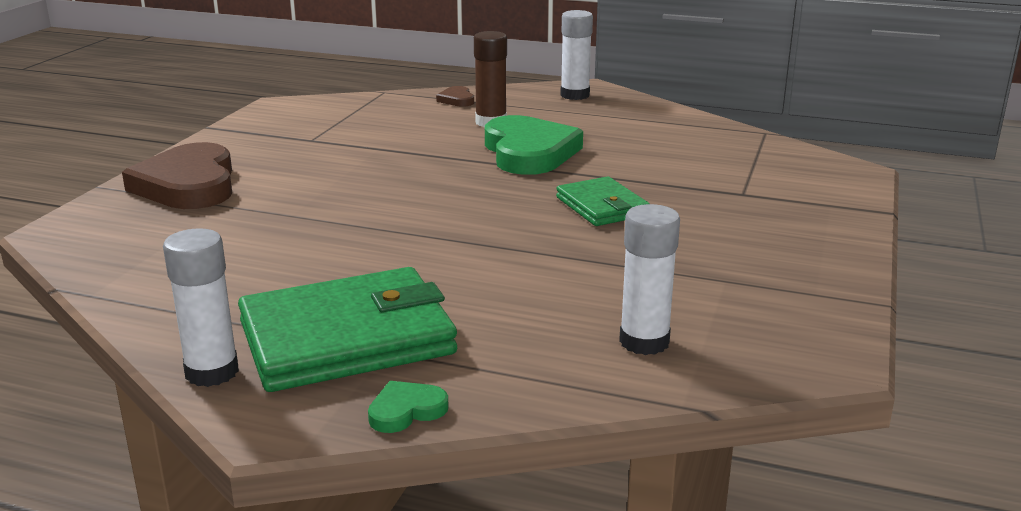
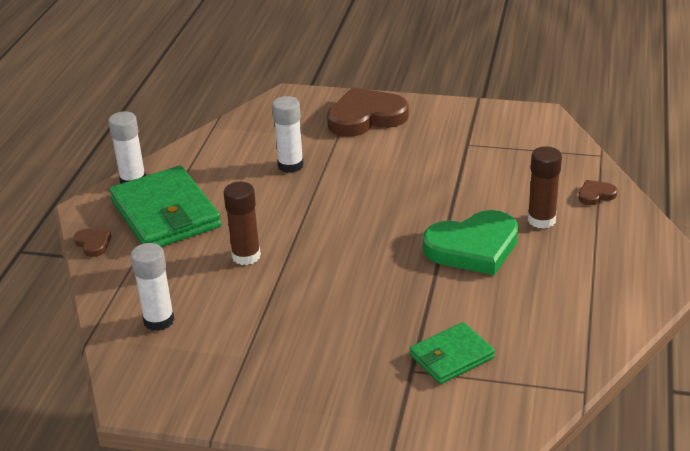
camera: 85 degrees right, 10 degrees up
(406, 410) = (93, 244): green heart -> brown heart
(498, 274) = (246, 256): none -> brown glue stick
(575, 95) = (645, 260): white glue stick -> white glue stick (290, 165)
(602, 206) = (365, 293): green wallet -> green wallet (451, 356)

